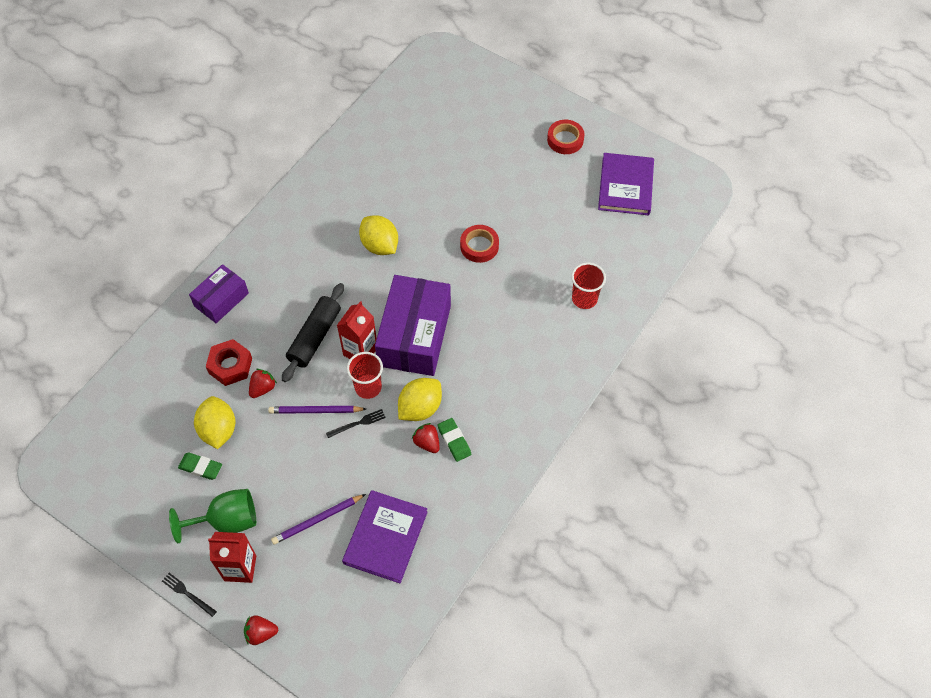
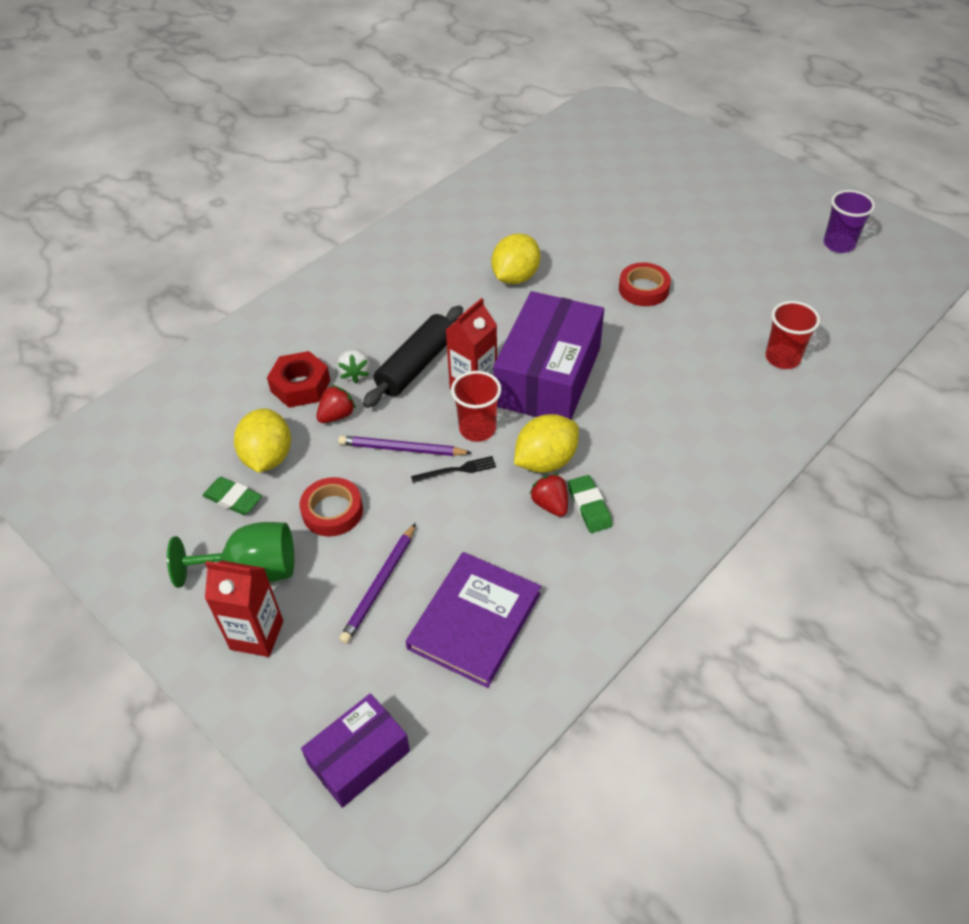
camera: 10 degrees right, 10 degrees down
(187, 593) = (173, 660): black fork -> none
(221, 299) = (306, 314): purple box -> purple box (359, 758)
(261, 633) = (266, 731): red strawberry -> none
(270, 350) = (355, 373): none -> white strawberry
(317, 520) = (380, 585): purple pencil -> purple pencil turned 45 degrees counterclockwise
(380, 245) = (515, 277): yellow lemon -> yellow lemon turned 60 degrees clockwise
(565, 140) = (760, 193): red tape -> red tape (332, 511)
(625, 186) = (838, 244): purple book -> purple cup

